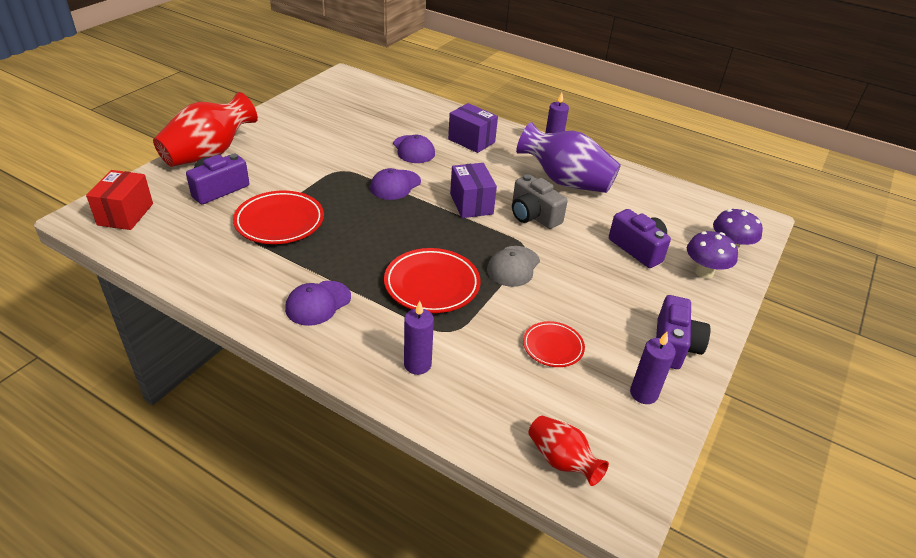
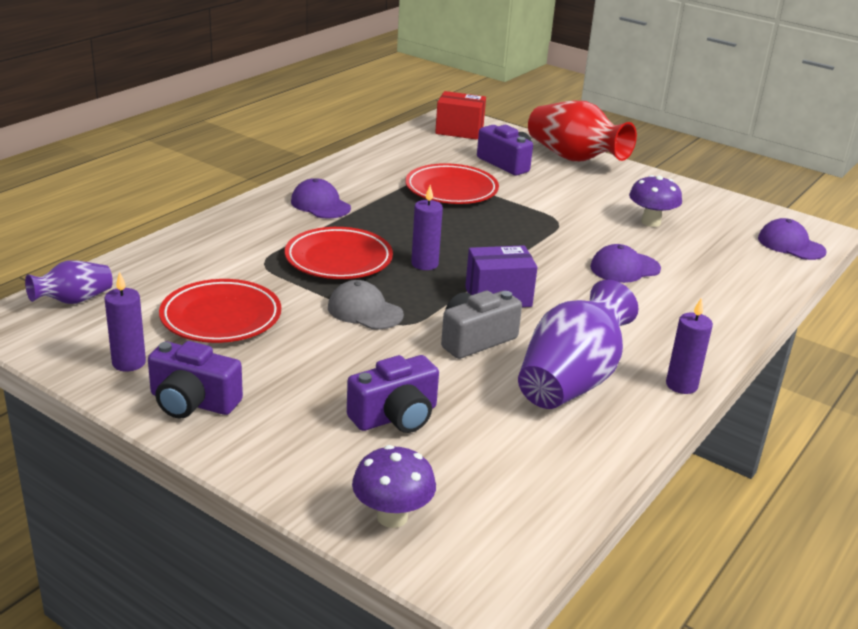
camera: 95 degrees right, 10 degrees down
(395, 185) = (533, 251): purple cap -> purple cap (791, 245)
(417, 364) = (223, 244): purple candle -> purple candle (424, 264)
(471, 141) = (668, 313): purple box -> none
(553, 347) = (221, 317): red plate -> red plate, size x1.69
(561, 460) = (73, 300): red vase -> purple vase
(704, 272) = (333, 469): purple mushroom -> purple mushroom (651, 222)

